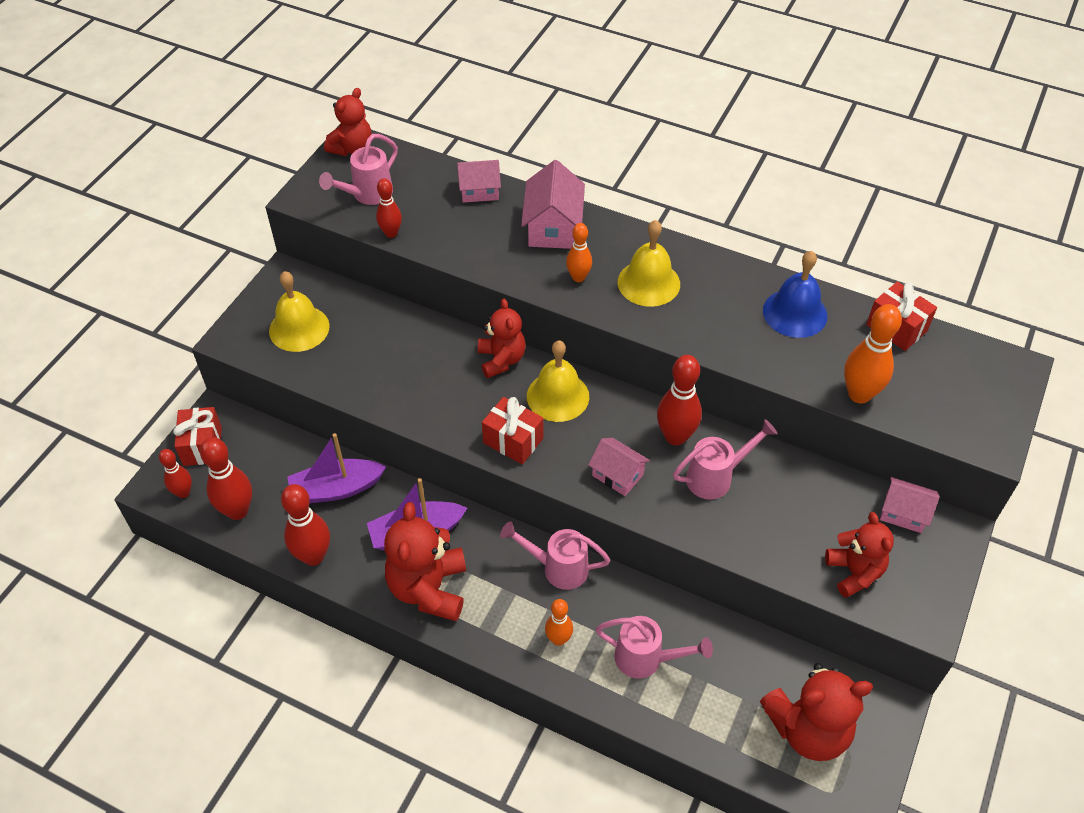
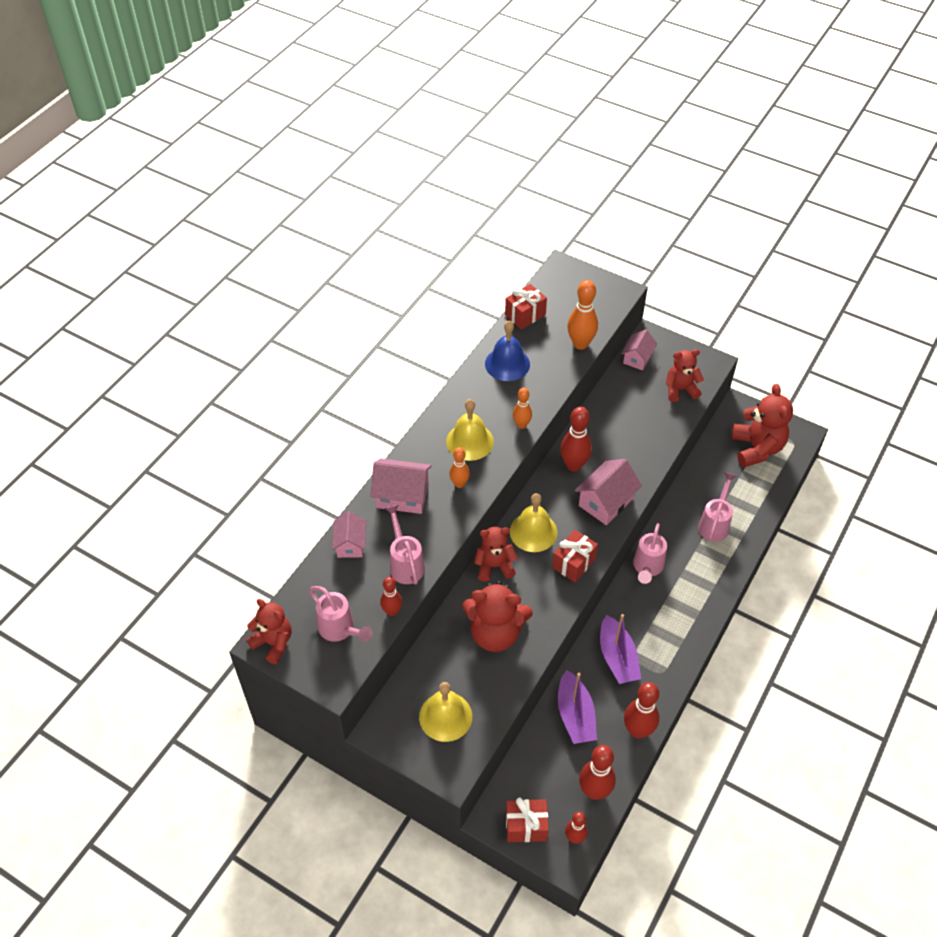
camera: 85 degrees left, 0 degrees up
(428, 588) = (665, 650): red teddy bear -> red teddy bear (495, 633)
(558, 639) = (702, 572): orange bowling pin -> orange bowling pin (521, 425)
(617, 475) = (606, 502): pink house -> pink house, size x1.53
(716, 477) = (608, 447): pink watering can -> pink watering can (405, 563)

